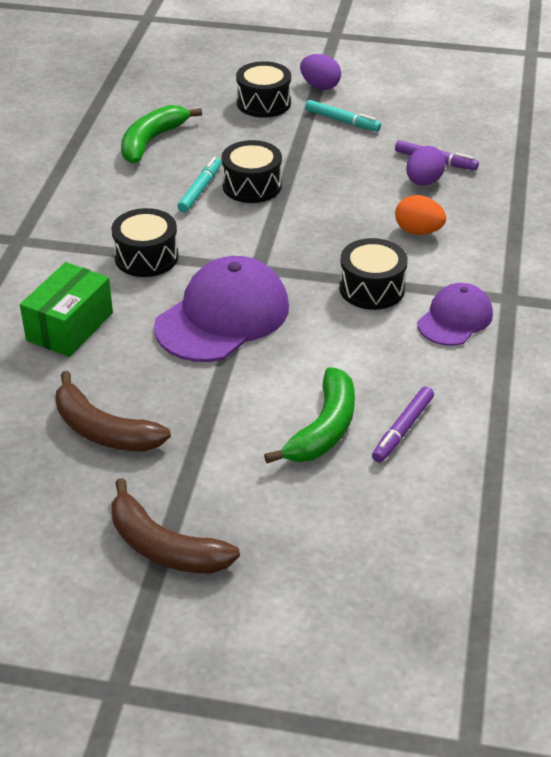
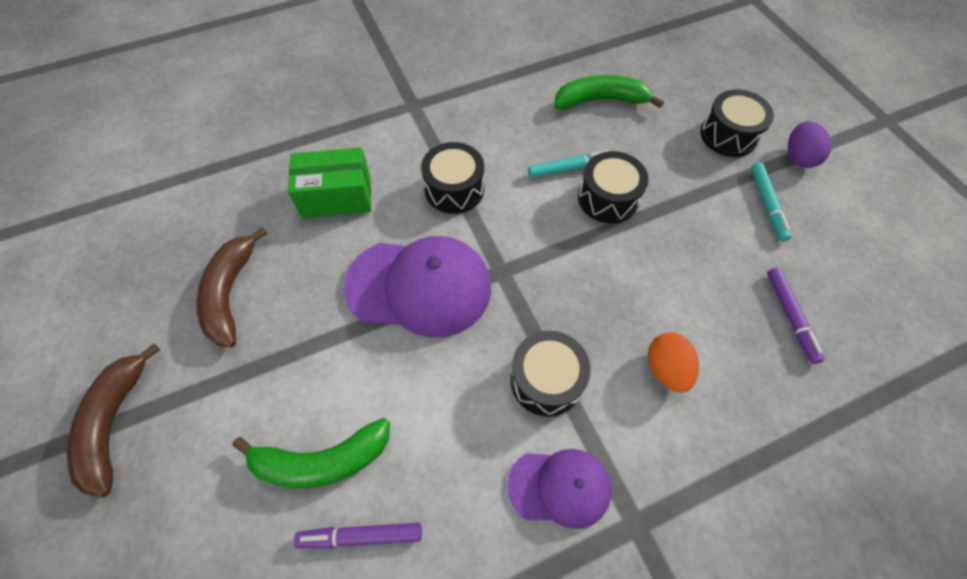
camera: 55 degrees right, 20 degrees up
(423, 182) = (746, 326): purple egg -> none

